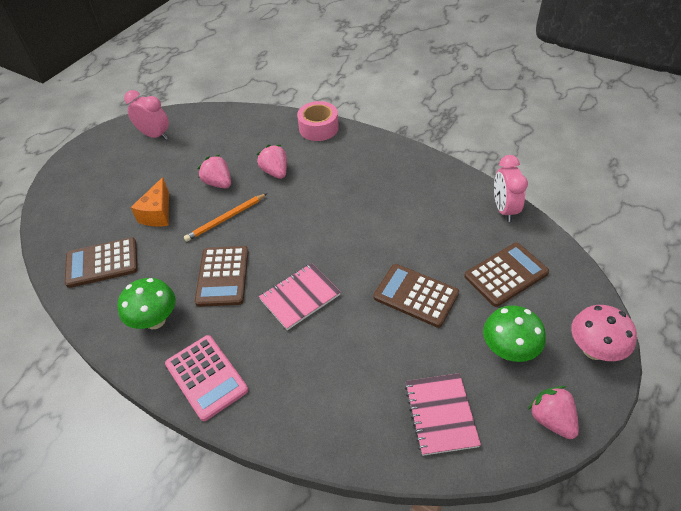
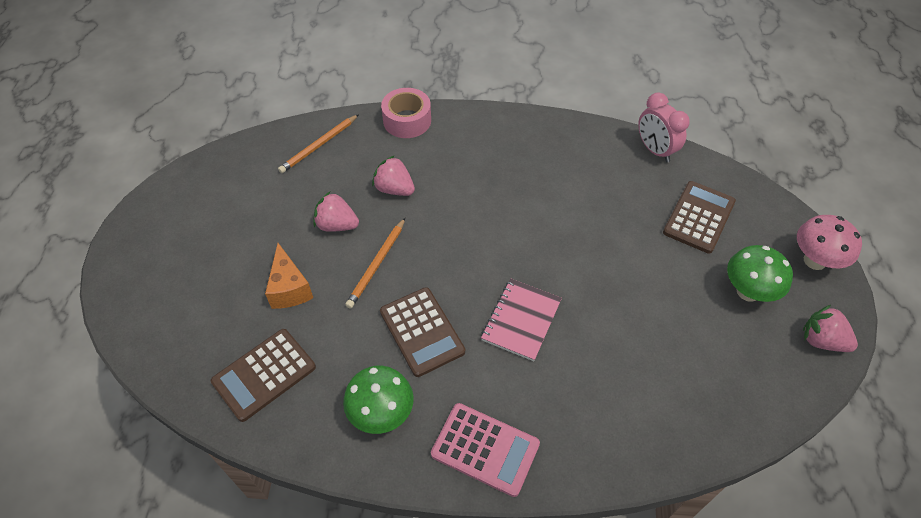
camera: 30 degrees left, 5 degrees up
(155, 135) = (210, 192): pink clock -> none
(245, 127) = (319, 145): none -> orange pencil
(416, 295) = (632, 271): brown calculator -> none
(441, 414) = (731, 379): pink notebook -> none

